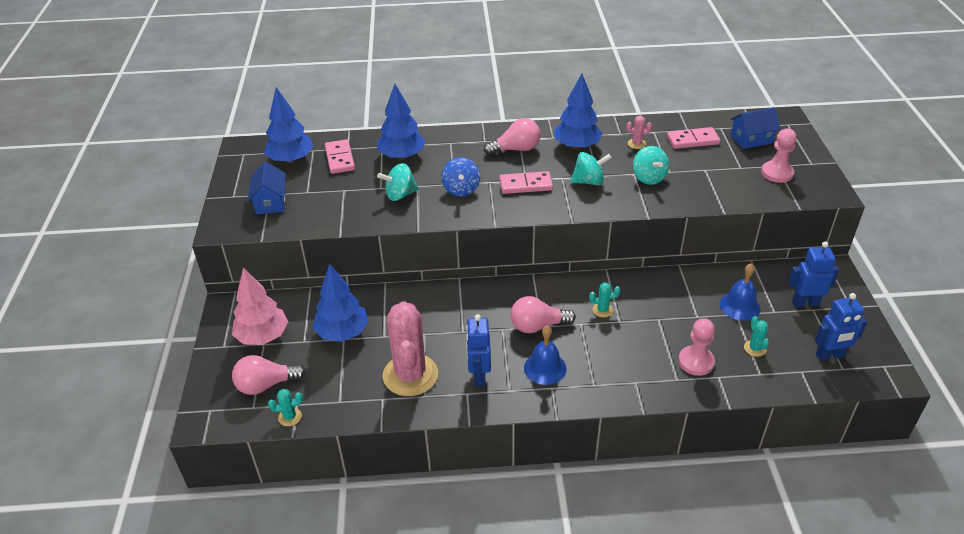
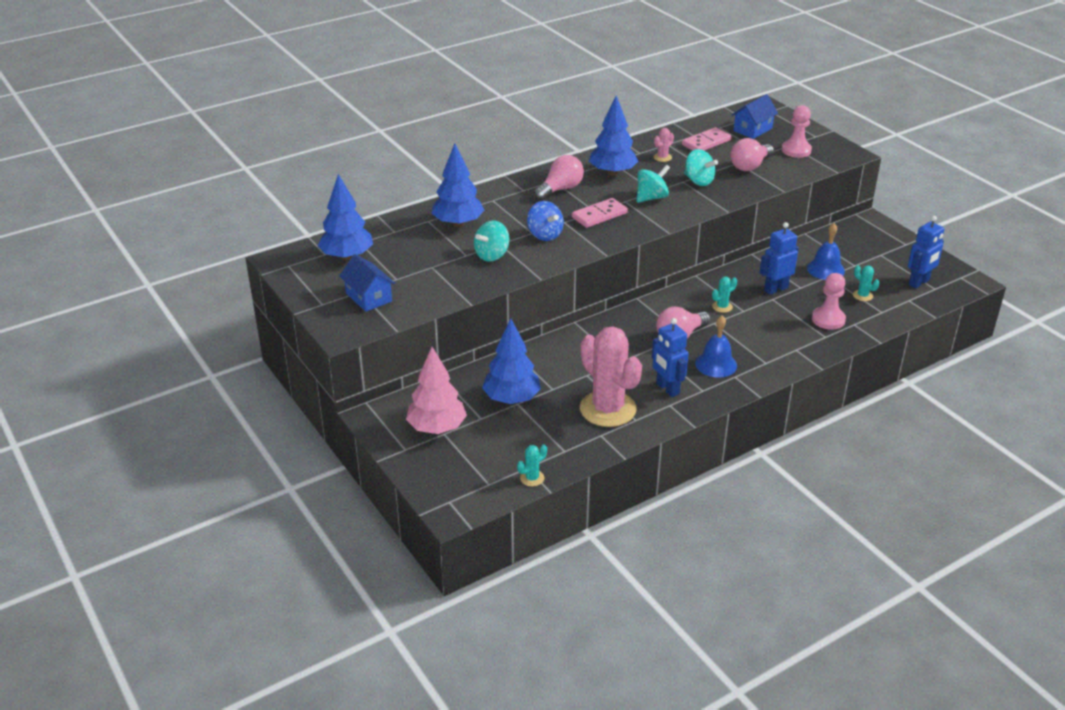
camera: 30 degrees left, 5 degrees down
(266, 385) = (482, 463): pink light bulb -> pink light bulb (750, 166)
(339, 158) = (397, 242): pink domino -> none
(805, 303) = (871, 252): blue robot -> blue robot (775, 289)

